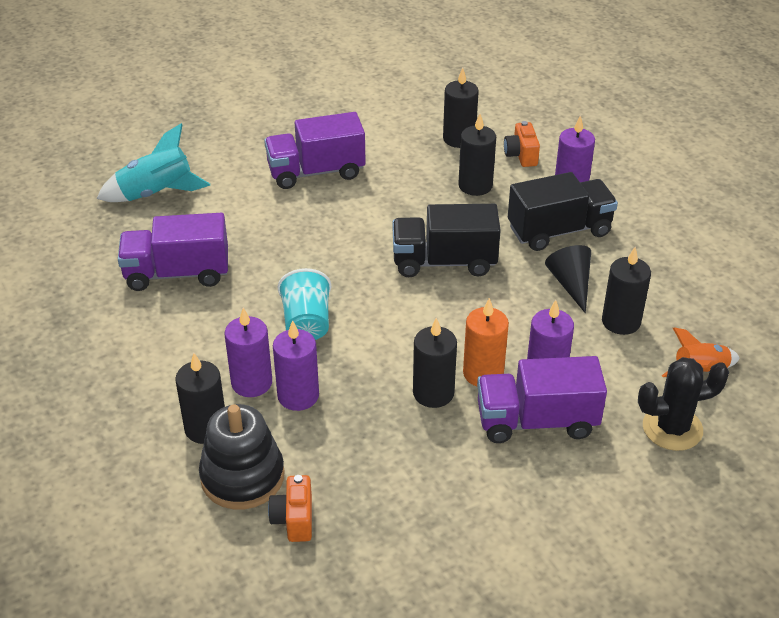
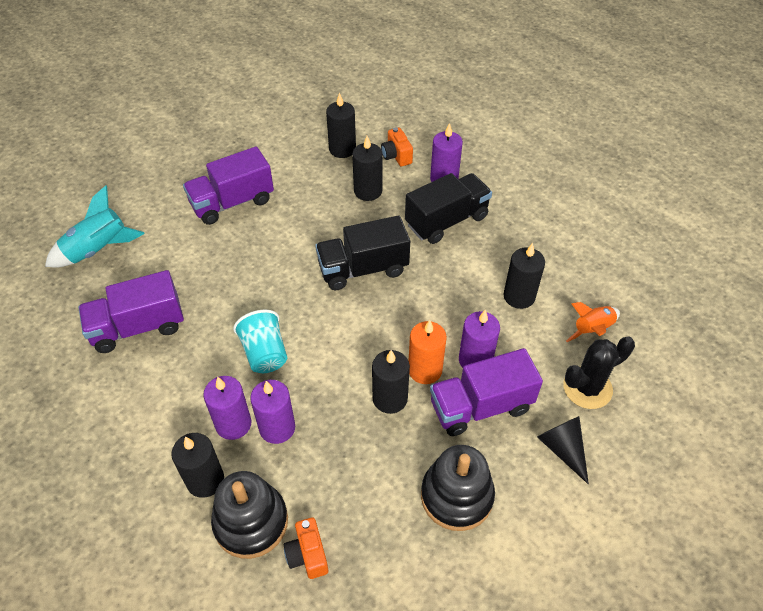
camera: 15 degrees left, 10 degrees up
(478, 501) = (456, 496): none -> black stacking toy
(570, 284) = (470, 269): black cone -> black cone (562, 448)

